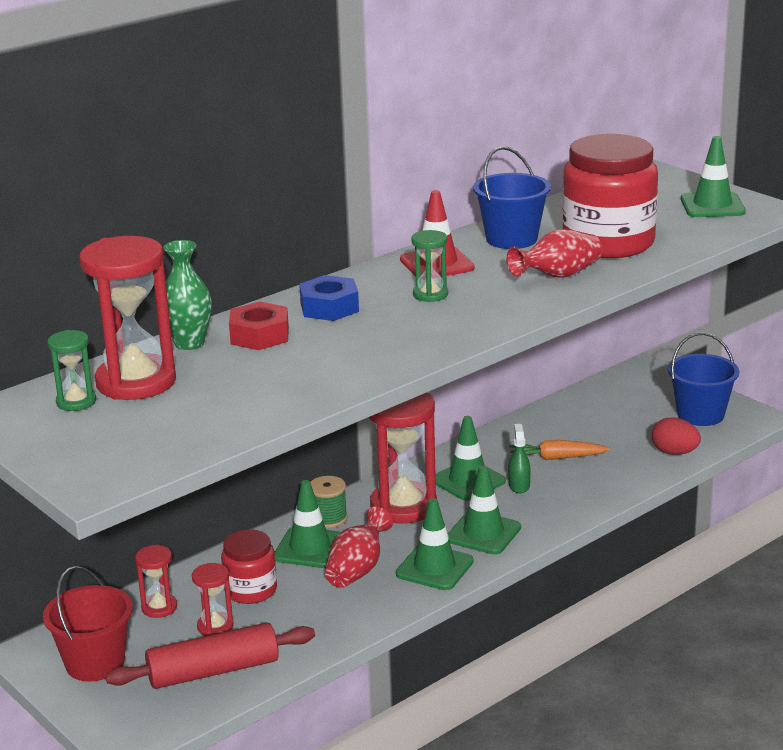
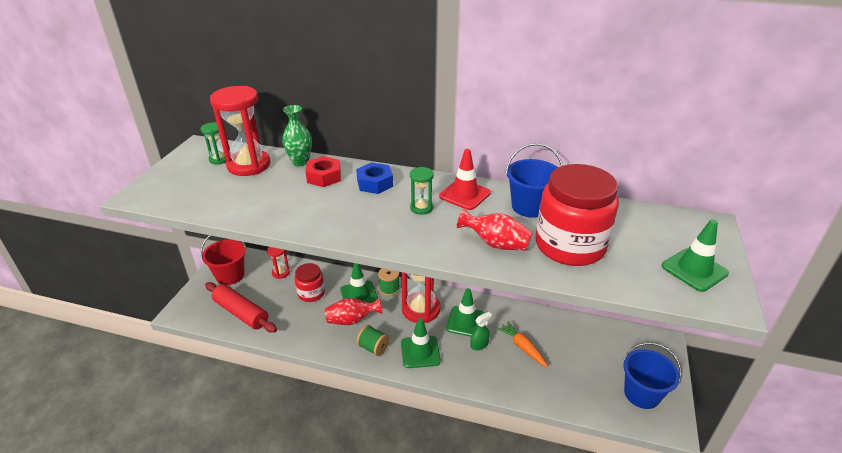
camera: 55 degrees right, 10 degrees up
(215, 627) = (276, 296): red hourglass -> none
(434, 568) = (373, 348): green traffic cone -> green spool
(674, 453) = (582, 401): red egg -> none

